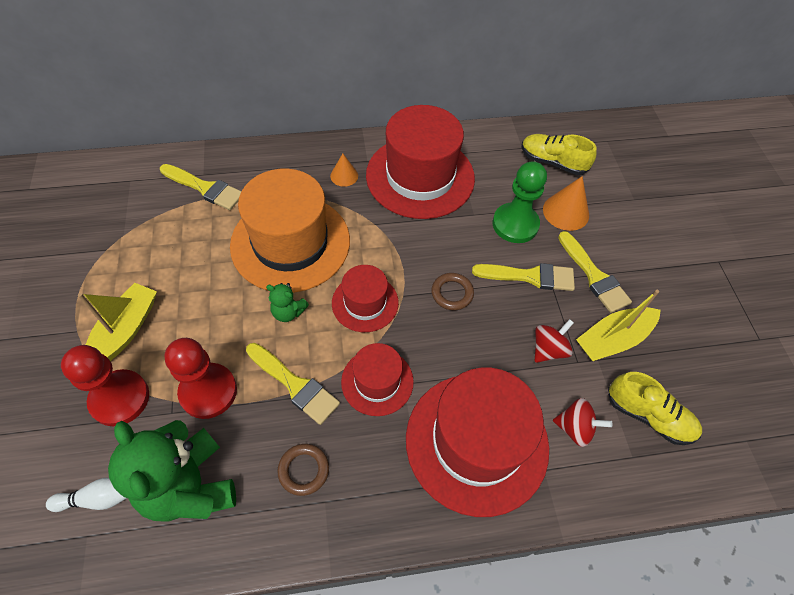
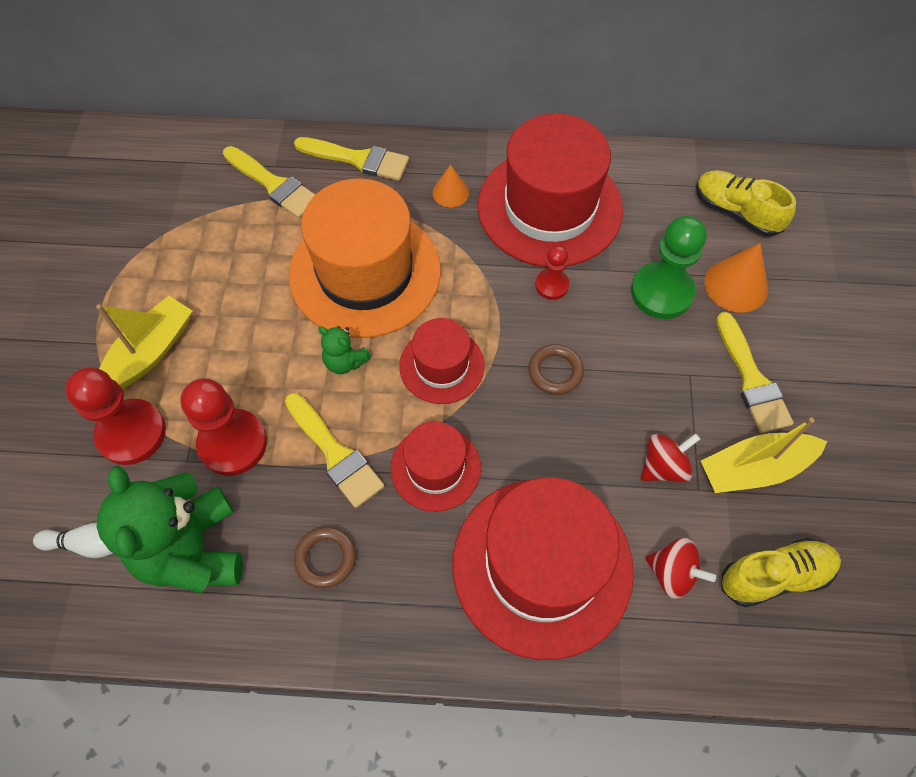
camera: 15 degrees right, 5 degrees up
(434, 231) = (552, 285): none -> red pawn
(530, 276) = (663, 366): yellow brush -> yellow brush (358, 159)
(648, 415) = (774, 576): yellow shoe -> yellow shoe turned 60 degrees counterclockwise

